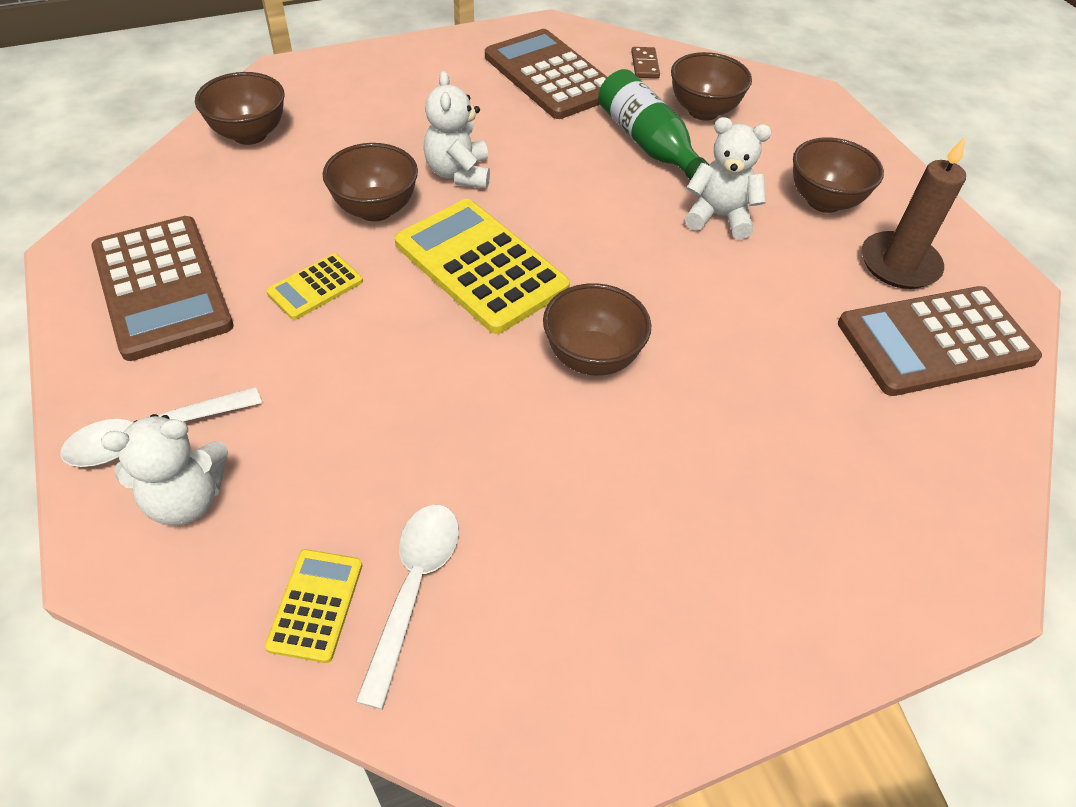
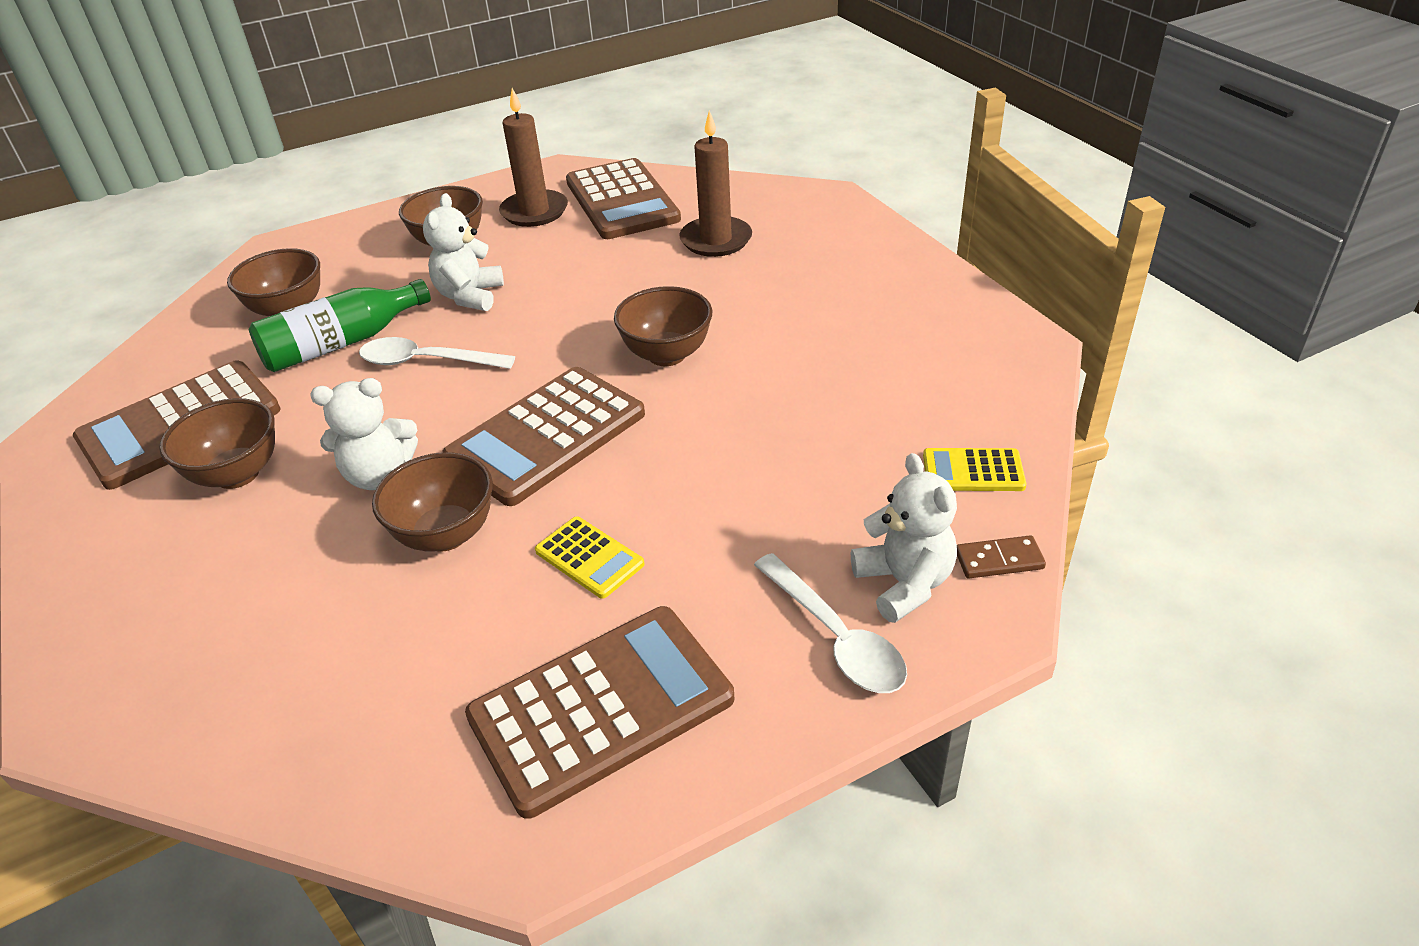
camera: 90 degrees left, 10 degrees down
(250, 134) = (252, 710): brown bowl -> brown bowl (237, 474)
(413, 589) = (935, 421): white spoon -> white spoon (426, 362)
(480, 266) = (546, 436): yellow calculator -> brown calculator
(644, 65) = (180, 354): brown domino -> brown domino (999, 560)
(838, 426) = (716, 240): none -> brown candle

